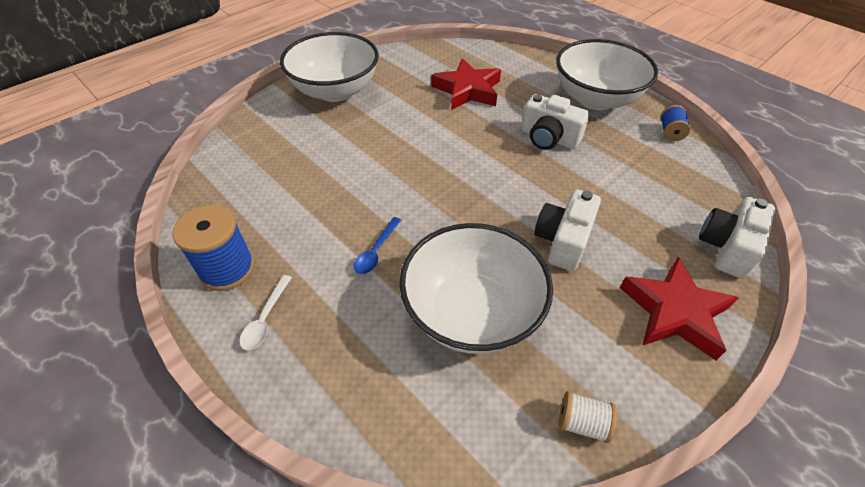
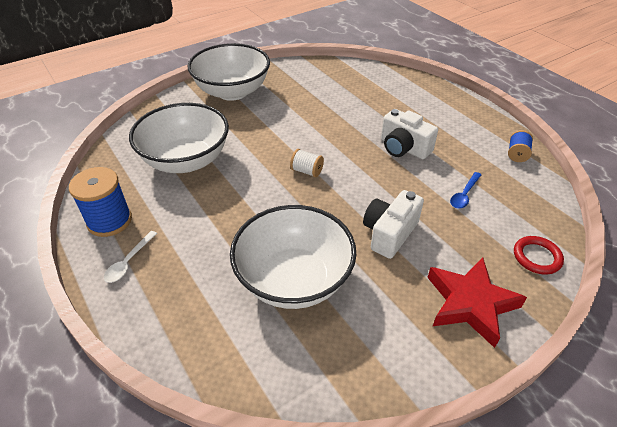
camera: 10 degrees right, 5 degrees down
(376, 251) = (229, 222): blue spoon -> blue spoon (464, 195)
(467, 90) = (344, 101): red star -> none
(582, 423) = (360, 378): white spool -> white spool (307, 171)
(595, 99) = (457, 119): white bowl -> white bowl (186, 160)
(726, 247) = (537, 257): white camera -> red ring

